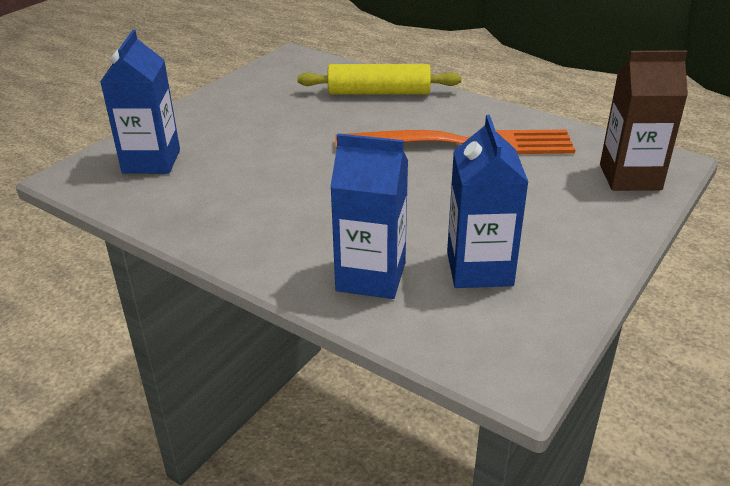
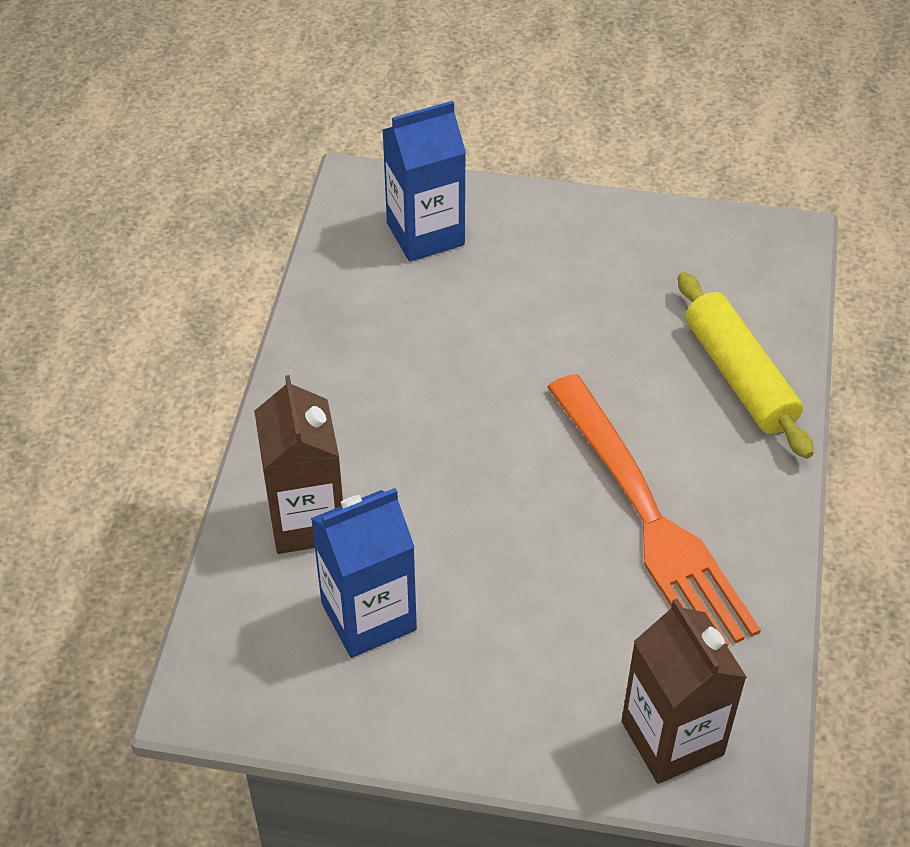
camera: 65 degrees right, 15 degrees up
(371, 277) = (306, 520): blue carton -> brown carton

